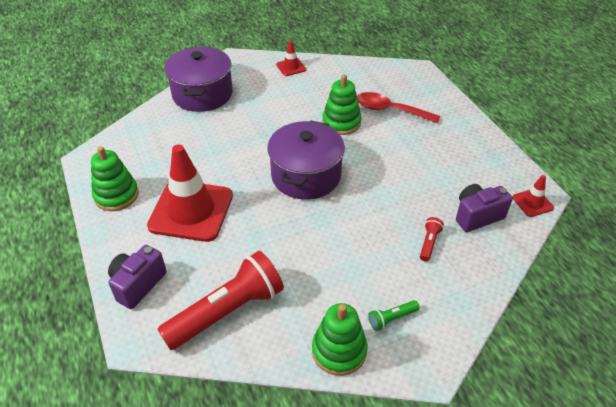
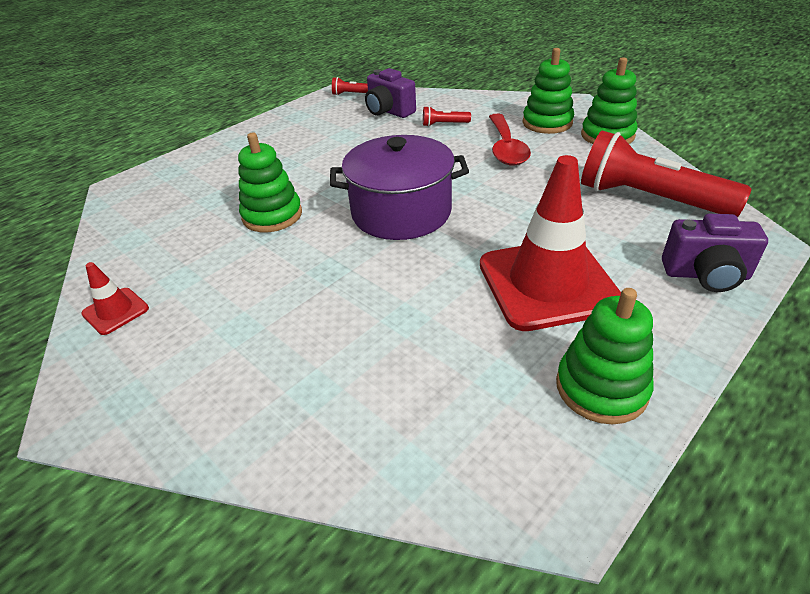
camera: 110 degrees left, 5 degrees down
(202, 94) = (238, 407): purple pot -> none
(390, 110) = (229, 187): red spoon -> red spoon (506, 148)
(392, 318) = (547, 123): green flashlight -> green stacking toy
(532, 203) = (352, 94): red traffic cone -> red flashlight

